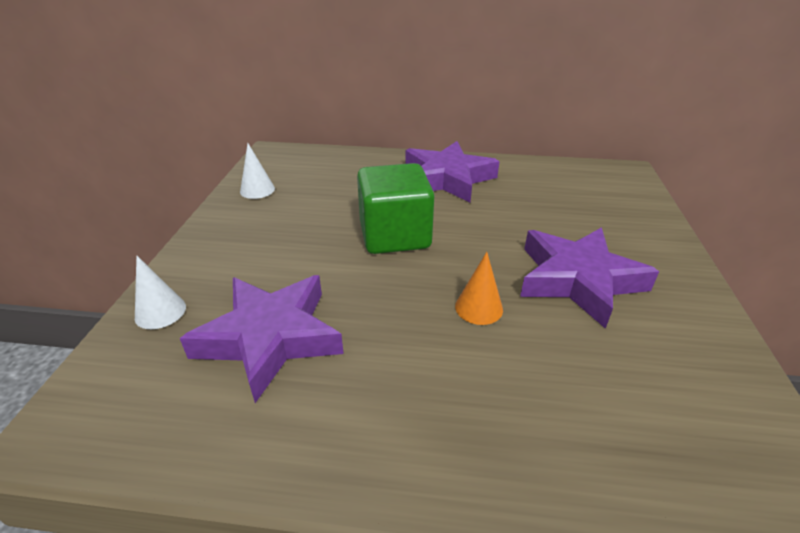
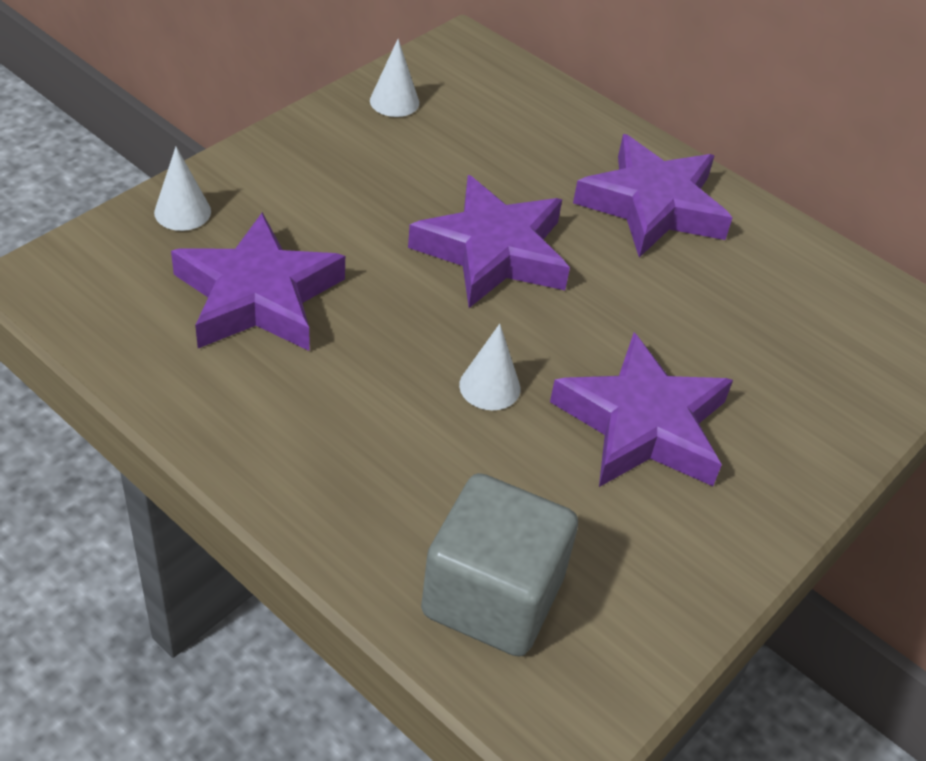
camera: 30 degrees right, 10 degrees up
(394, 235) = (493, 252): green cube -> purple star
(479, 308) = (489, 386): orange cone -> white cone
(650, 448) = (492, 596): none -> grey cube

